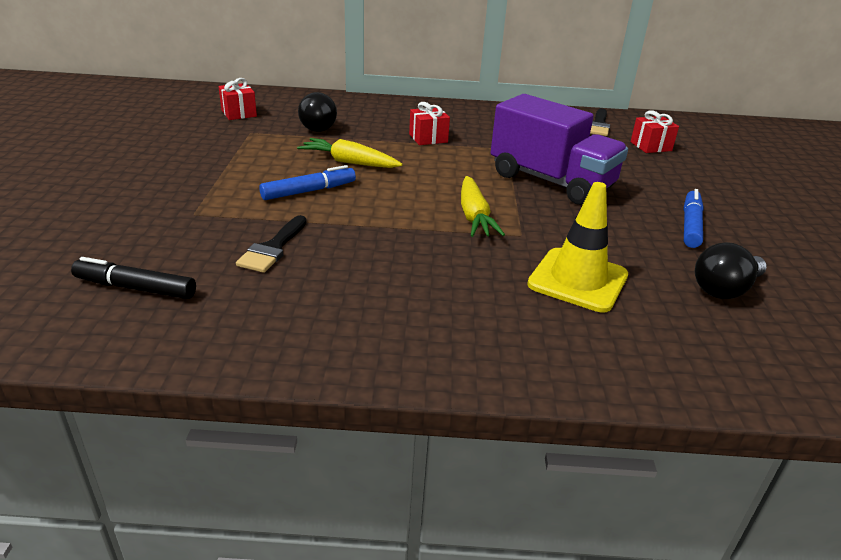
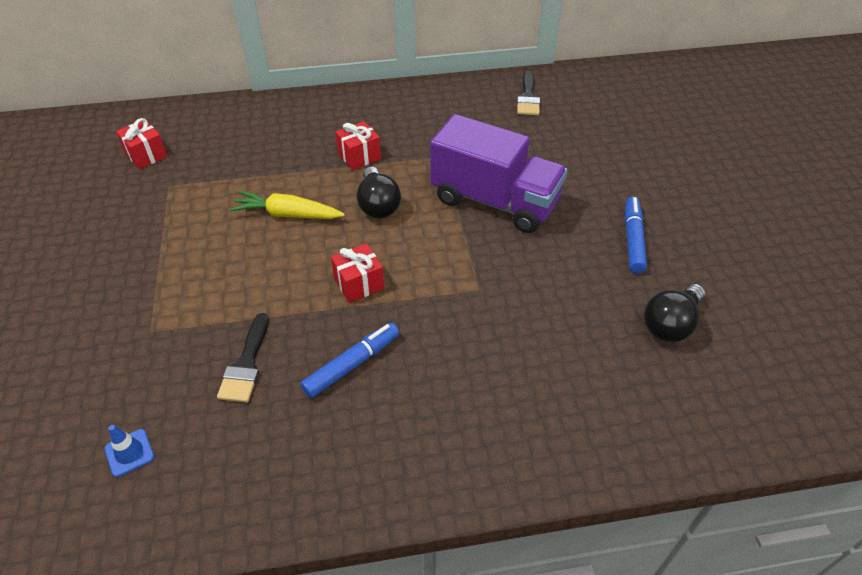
camera: 10 degrees left, 15 degrees up
(136, 288) = (129, 453): black marker -> blue traffic cone
(309, 191) = (258, 270): blue marker -> blue marker (352, 364)
(319, 126) = (240, 160): black light bulb -> black light bulb (378, 205)
(474, 216) = (430, 272): yellow carrot -> none
(578, 280) = (541, 342): yellow traffic cone -> none
(651, 146) = (583, 123): red gift -> red gift (359, 284)

